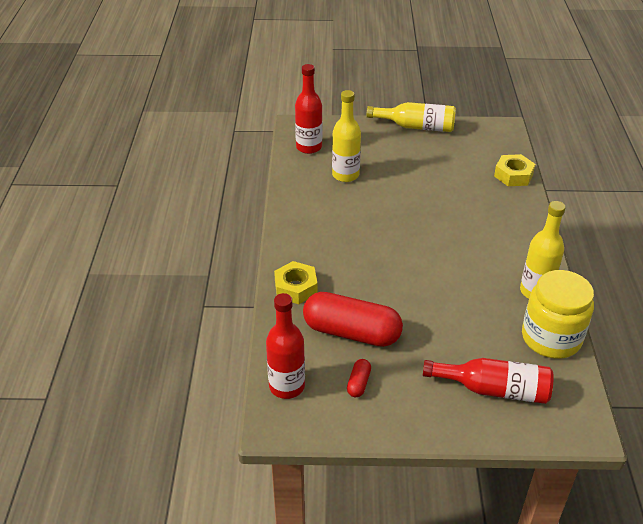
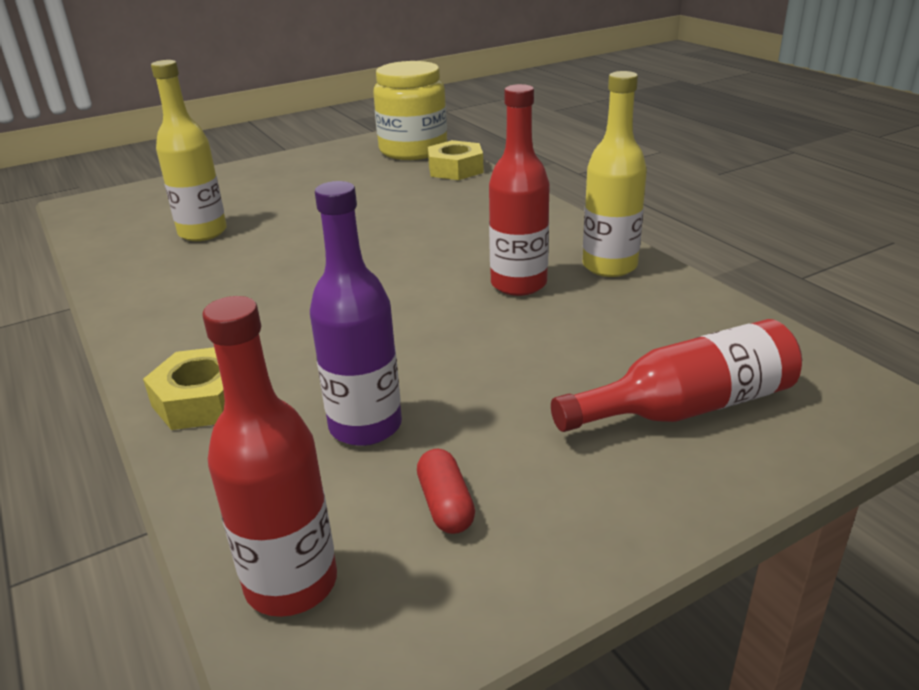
camera: 30 degrees left, 10 degrees down
(309, 147) = (117, 220): red bottle -> red bottle (518, 284)
(351, 332) = (365, 426): red capsule -> purple bottle
(416, 127) = (279, 161): yellow bottle -> none
(551, 338) = (690, 308): yellow jar -> yellow jar (413, 150)

